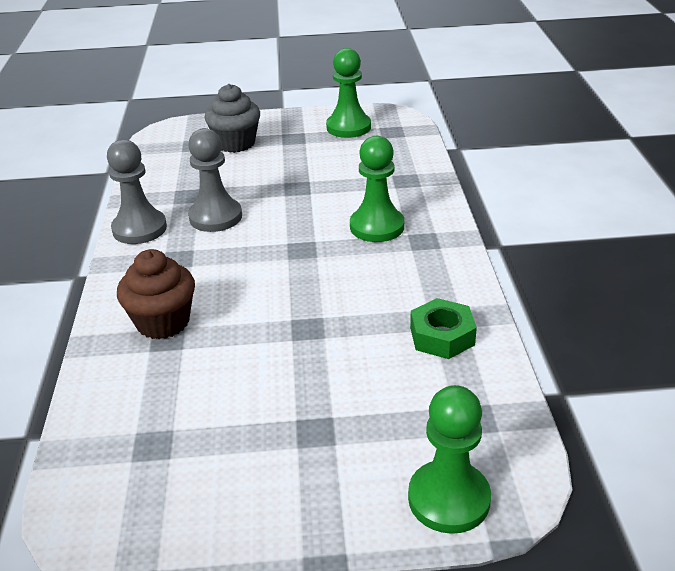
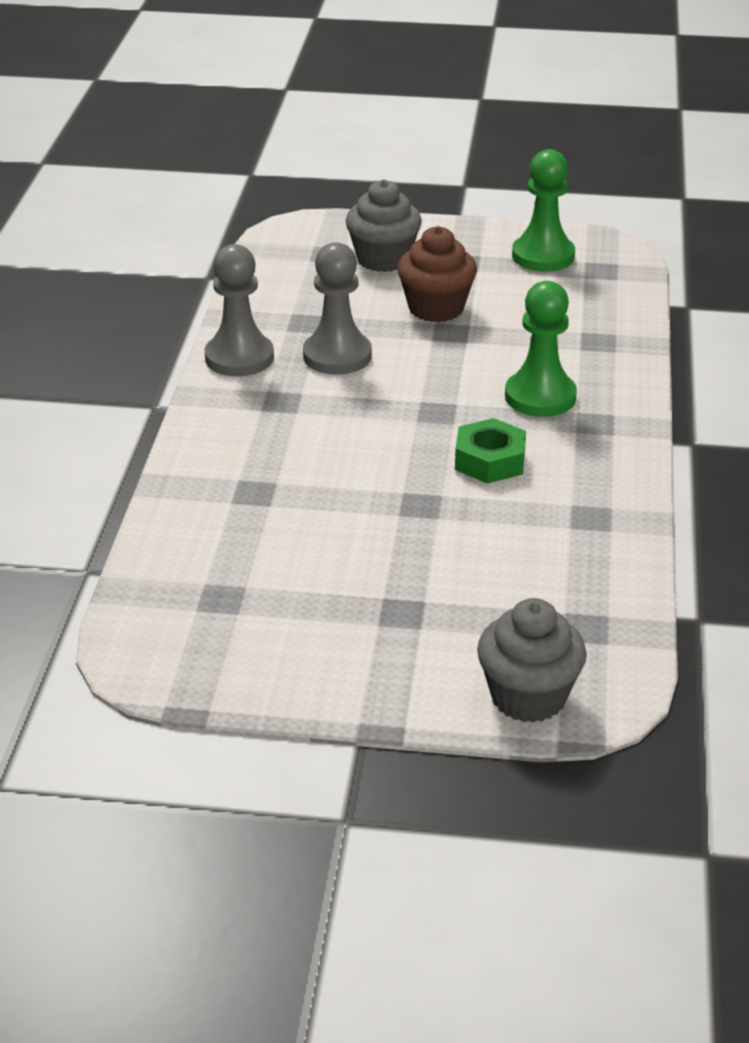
camera: 10 degrees right, 0 degrees up
(163, 322) = (251, 473): brown cupcake -> brown cupcake (436, 308)
(442, 336) = (578, 537): green nut -> green nut (489, 460)
(449, 499) = (528, 697): green pawn -> grey cupcake

